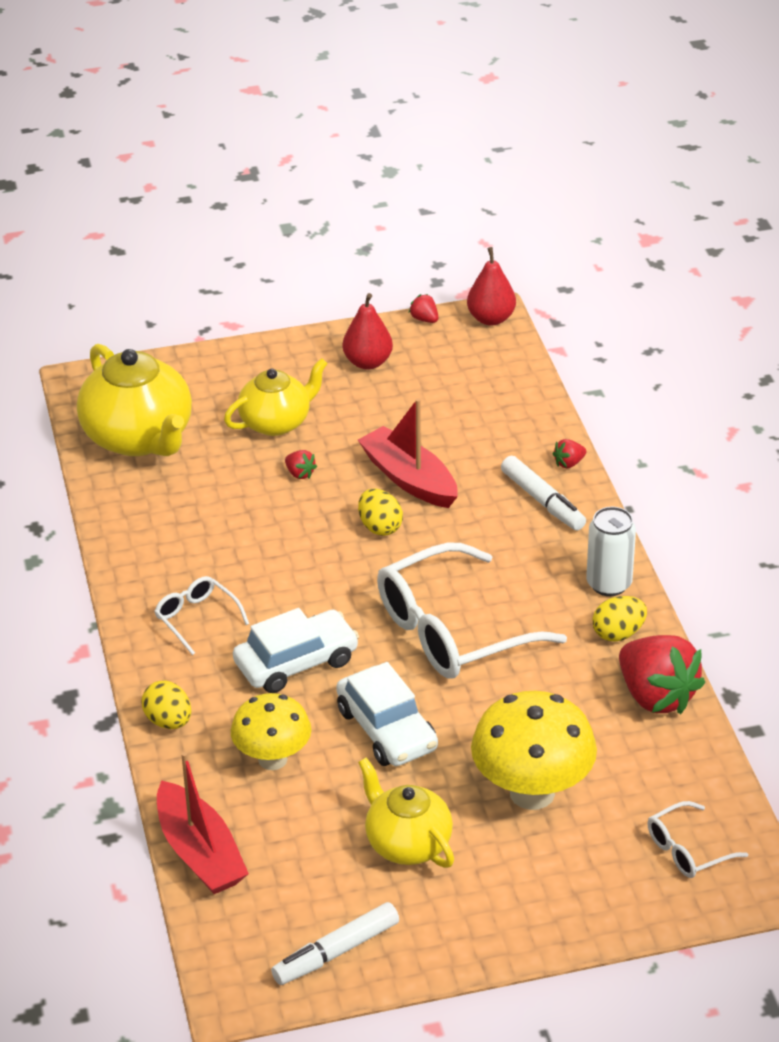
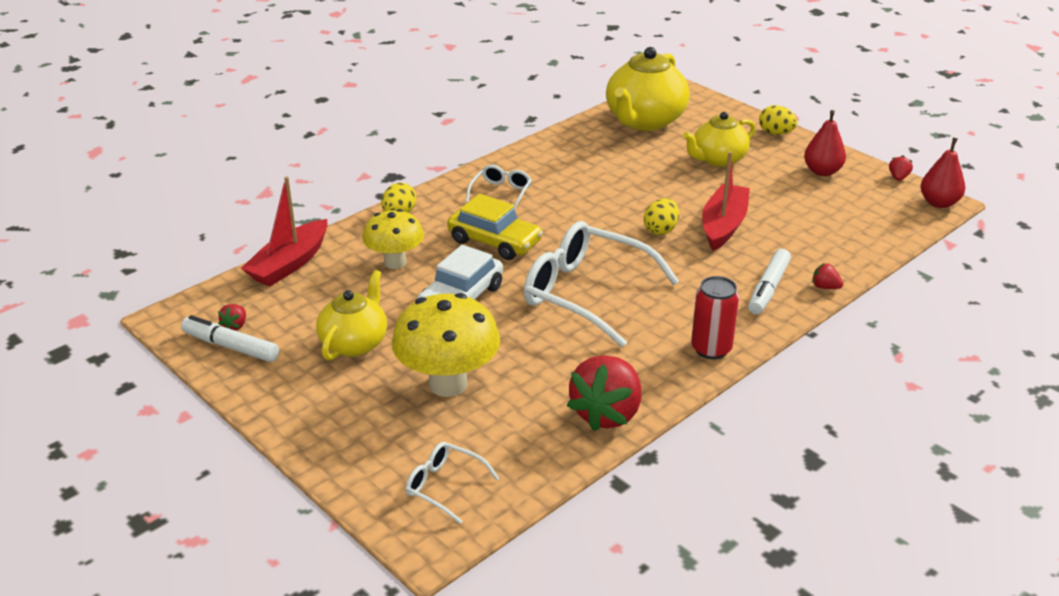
camera: 60 degrees right, 5 degrees down
(276, 422) = (717, 159): yellow teapot -> yellow teapot turned 120 degrees clockwise
(296, 662) = (494, 241): white car -> yellow car
(300, 474) = (678, 183): red strawberry -> red strawberry (235, 326)
(609, 584) = (711, 349): white can -> red can
(618, 633) = (659, 371): yellow egg -> yellow egg (776, 133)

